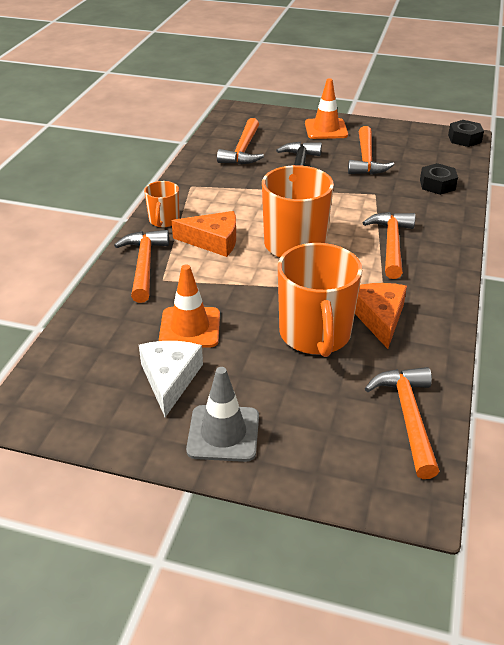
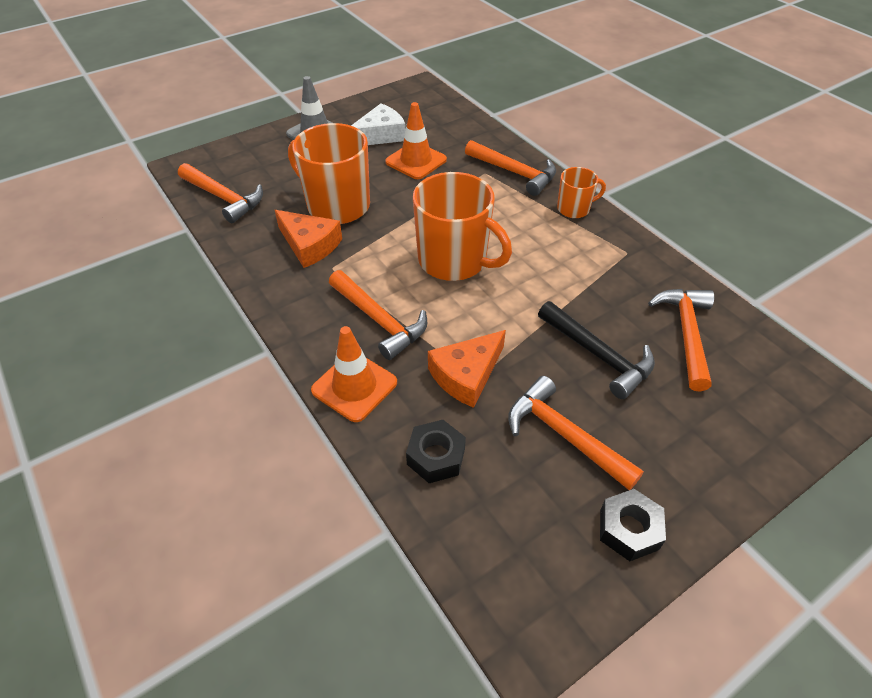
camera: 130 degrees right, 10 degrees up
(164, 220) = (574, 209): orange mug -> orange mug turned 120 degrees clockwise
(170, 379) = (380, 135): white cheese -> white cheese turned 75 degrees counterclockwise
(213, 241) = (510, 219): orange cheese -> orange cheese (466, 375)
(243, 150) = (686, 334): orange hammer -> orange hammer turned 45 degrees clockwise
(326, 129) = (695, 460): orange traffic cone -> orange traffic cone (354, 386)
(464, 139) = (524, 630): black nut -> black nut (629, 529)

